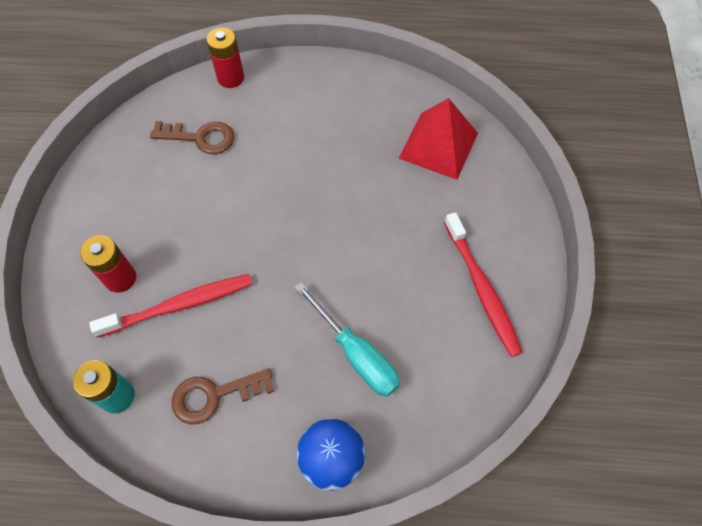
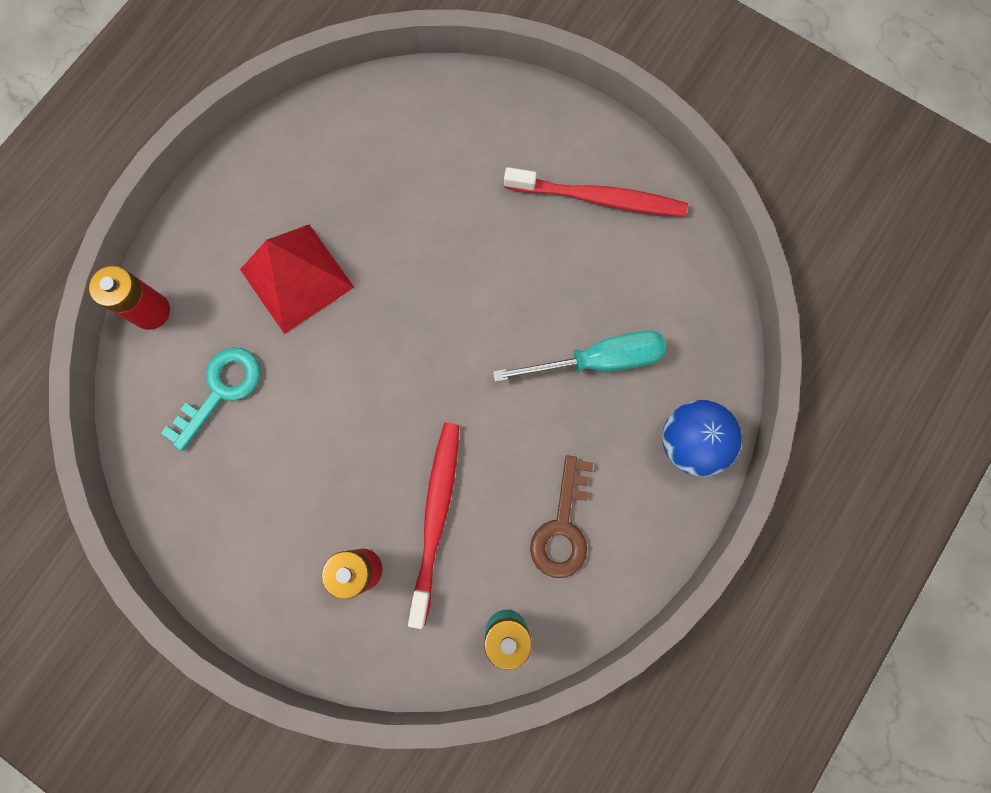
camera: 60 degrees left, 15 degrees up
(200, 138) = (220, 391): brown key -> turquoise key
(438, 145) = (404, 135): red pyramid -> red pyramid (297, 278)

